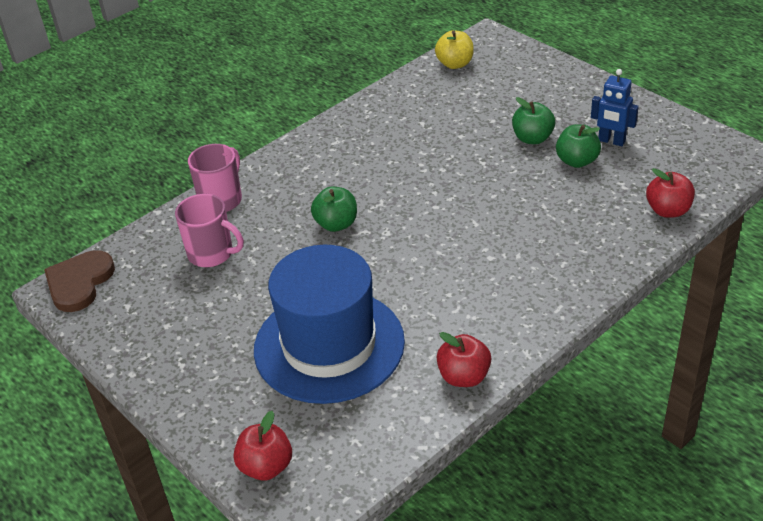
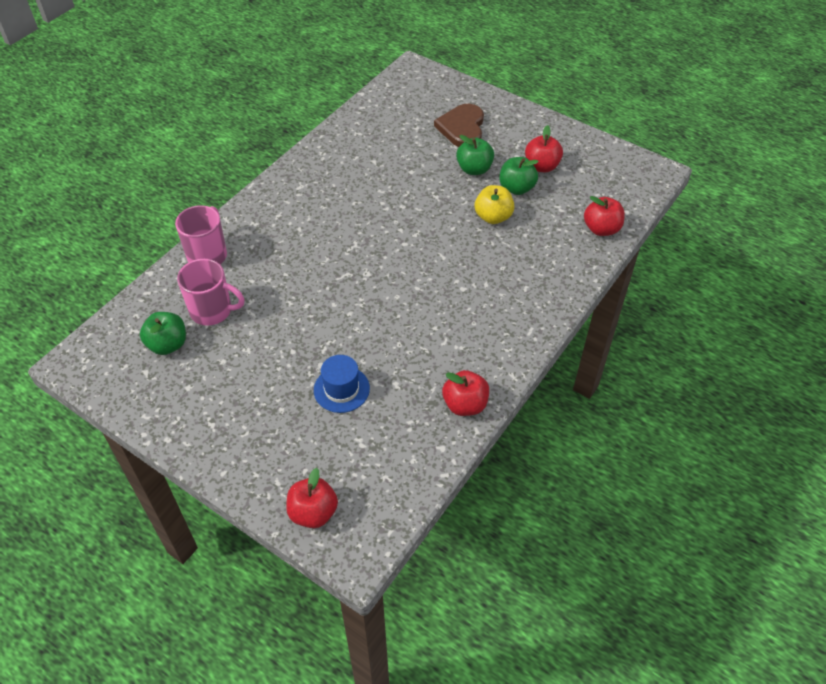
camera: 15 degrees left, 10 degrees up
(79, 283) = (93, 354): brown heart -> brown heart (462, 128)
(329, 345) = (341, 389): blue hat -> blue hat, size x0.42
(336, 224) = (320, 269): green apple -> green apple (168, 344)
(455, 64) = (390, 99): yellow apple -> yellow apple (493, 217)
(611, 141) = (541, 166): blue robot -> red apple

